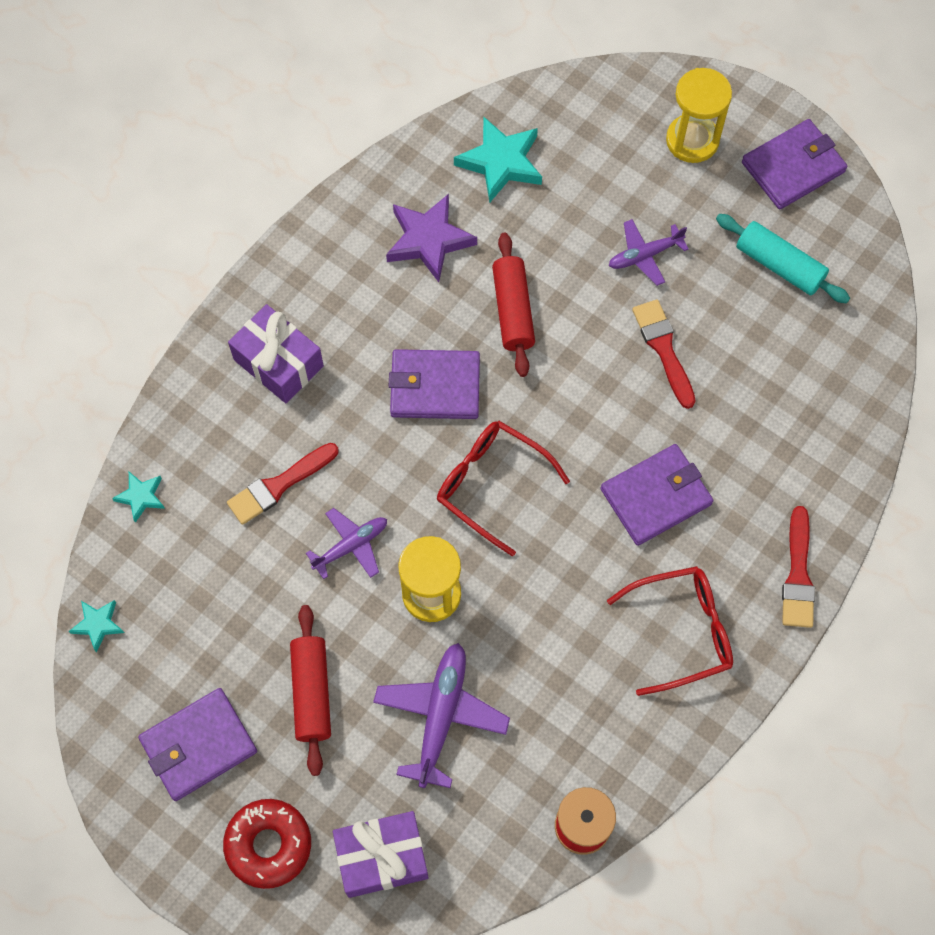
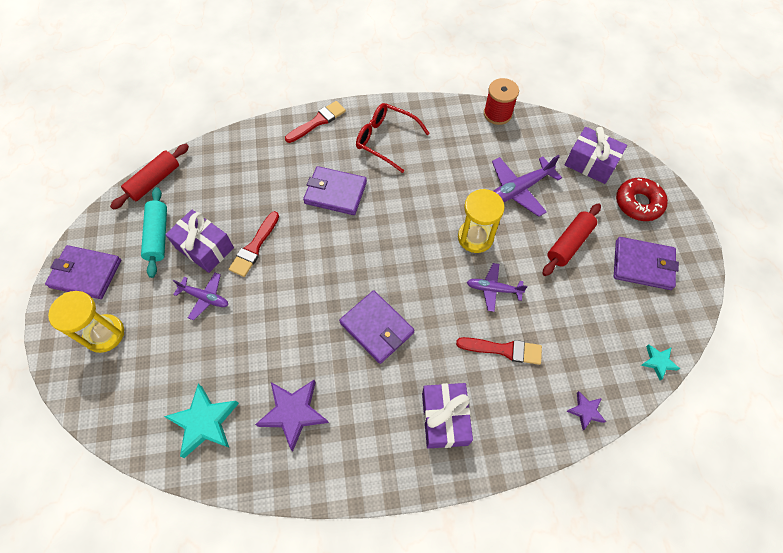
camera: 135 degrees left, 5 degrees down
(141, 497) = (585, 411): turquoise star -> purple star
(491, 485) = (400, 259): red glasses -> none
(512, 310) = (297, 330): red rolling pin -> red rolling pin (154, 181)
(714, 299) = (204, 248): none -> purple gift

